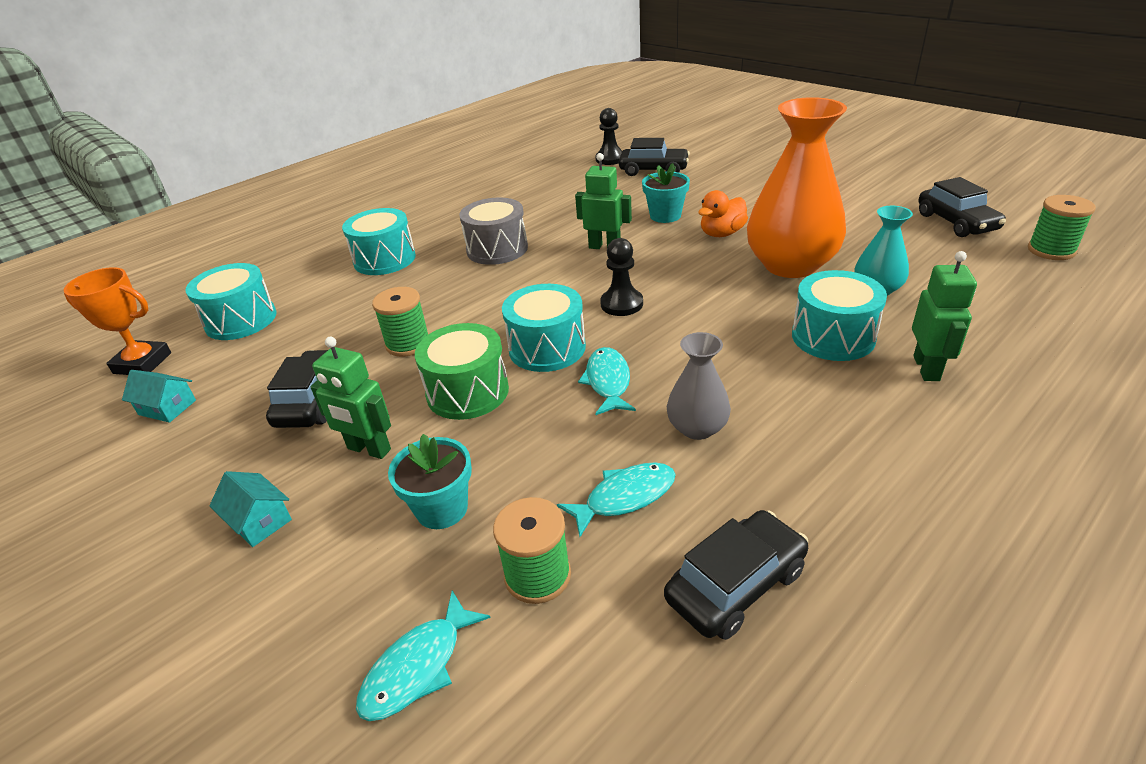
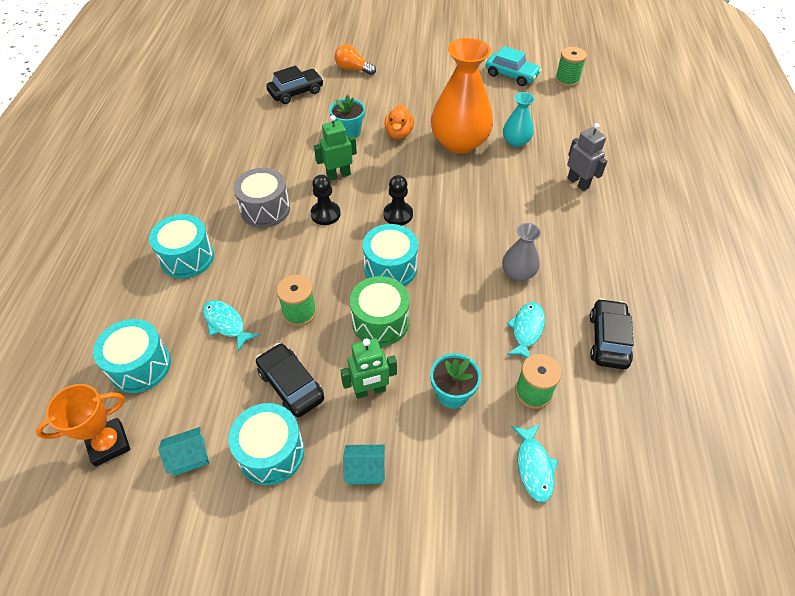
camera: 45 degrees left, 15 degrees up
(608, 382) = (448, 271): turquoise fish -> turquoise fish (226, 323)
(610, 159) = (251, 92): black pawn -> black pawn (325, 214)
(741, 167) = (353, 69): none -> orange light bulb
(833, 337) = (524, 183): turquoise drum -> turquoise drum (271, 452)
(927, 368) = (578, 183): green robot -> grey robot
(956, 222) = (511, 75): black car -> turquoise car

